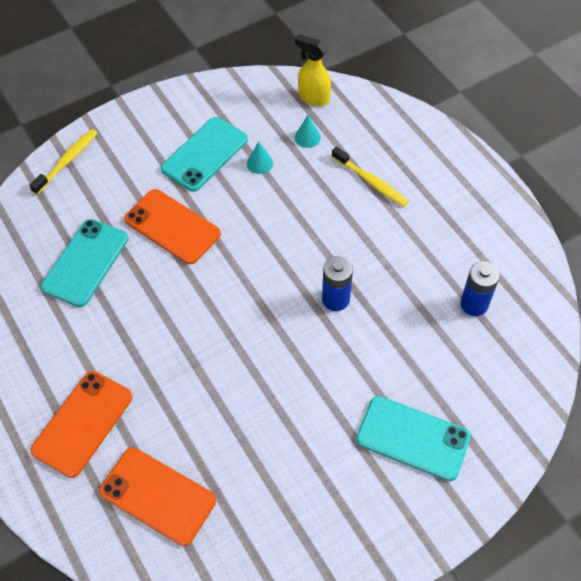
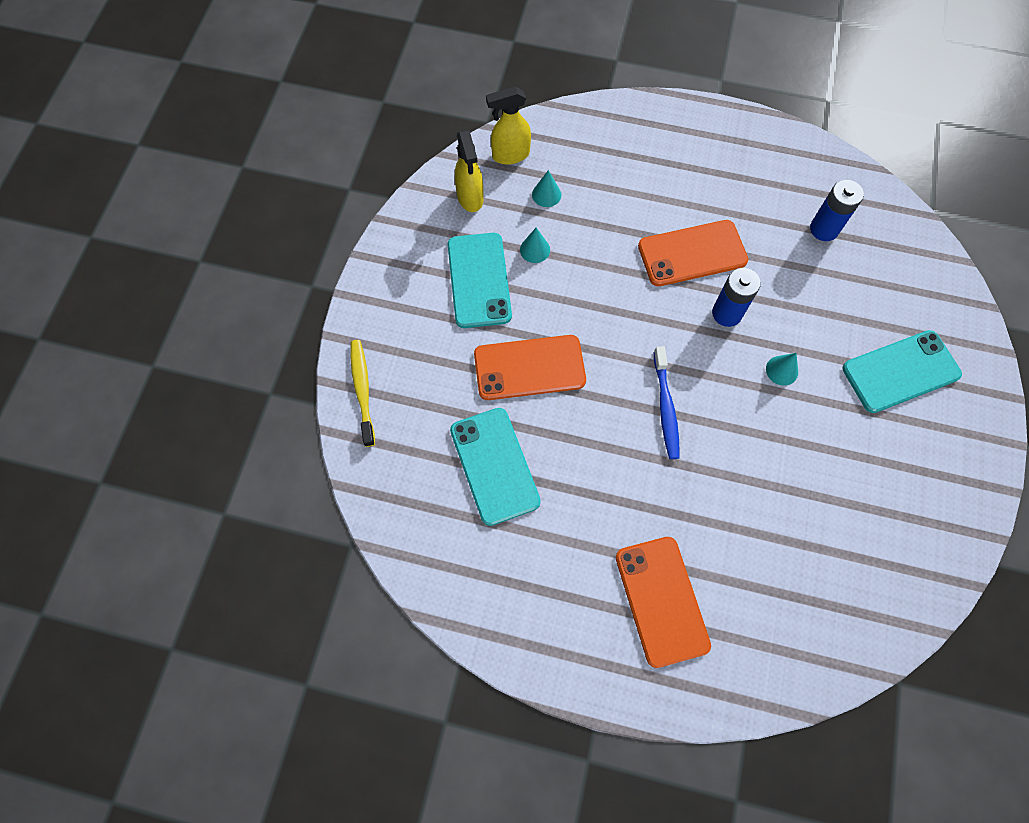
camera: 45 degrees left, 10 degrees up
(158, 495) = (787, 596): orange phone -> orange phone (692, 253)
(224, 319) = (665, 407): none -> blue toothbrush
(258, 104) = (470, 198): none -> yellow spray bottle
(328, 364) = (782, 370): none -> turquoise cone
(371, 182) = (640, 192): yellow toothbrush -> none

